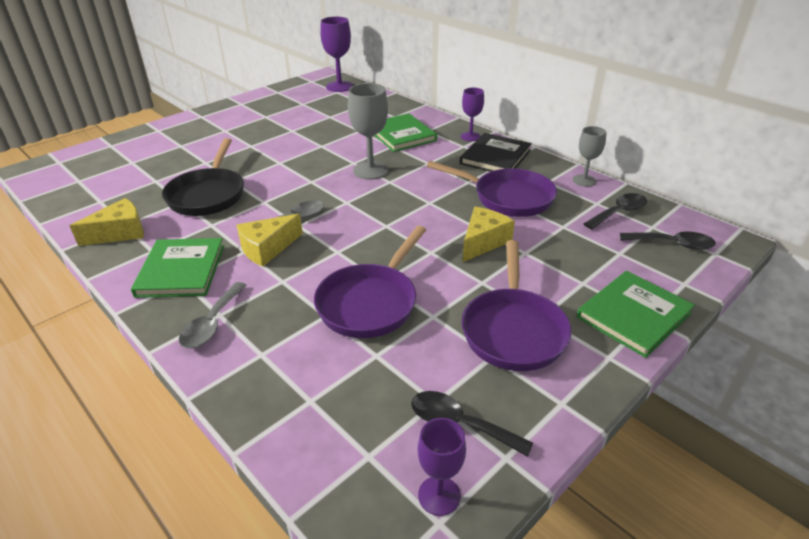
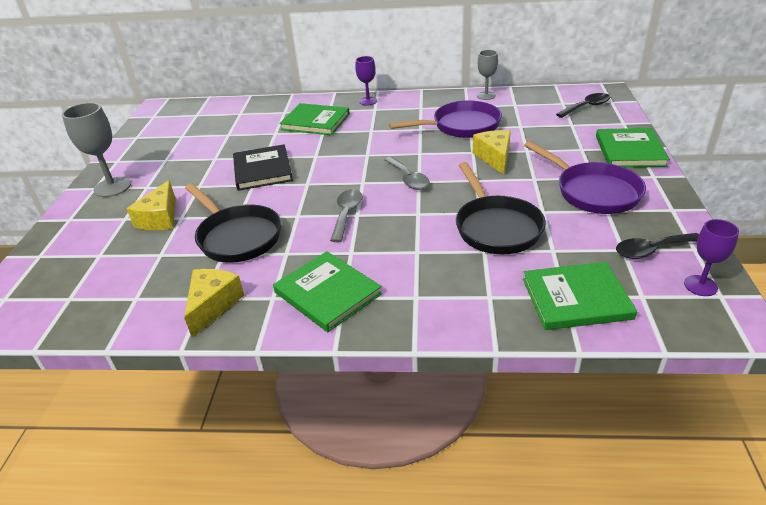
camera: 40 degrees left, 0 degrees up
(212, 323) = (422, 305): grey spoon -> grey spoon (408, 179)
(267, 248) = (365, 241): yellow cheese -> yellow cheese (160, 218)
(314, 410) = (576, 299): none -> green book
(339, 86) = (190, 110): purple goblet -> none
(370, 302) = (496, 227): purple pan -> black pan
(371, 170) = (339, 154): grey goblet -> grey goblet (112, 187)
(495, 157) = (409, 106): black book -> black book (262, 170)
(619, 212) = (534, 104): black spoon -> none

